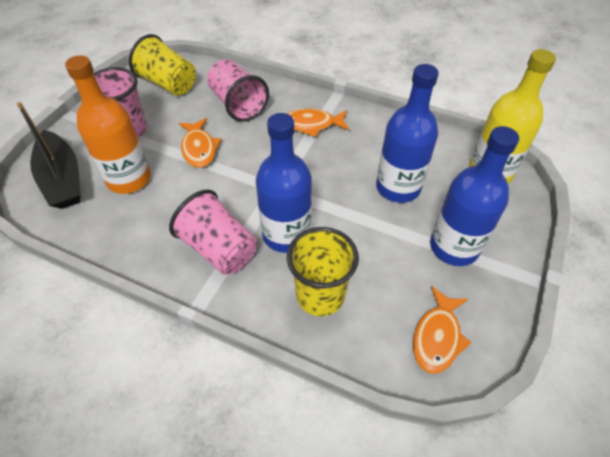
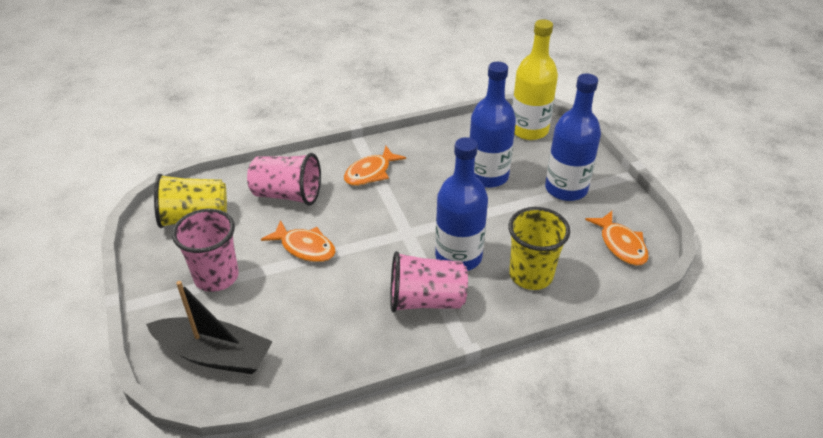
camera: 45 degrees left, 10 degrees down
(129, 179) = (278, 310): orange bottle -> none

